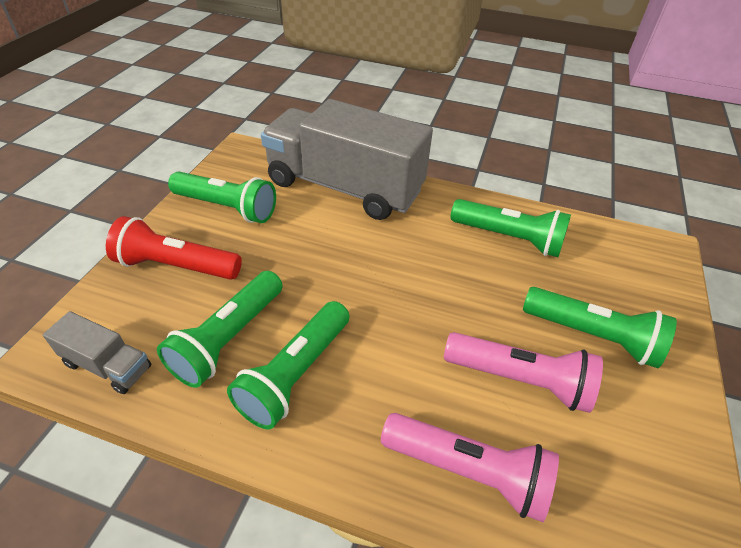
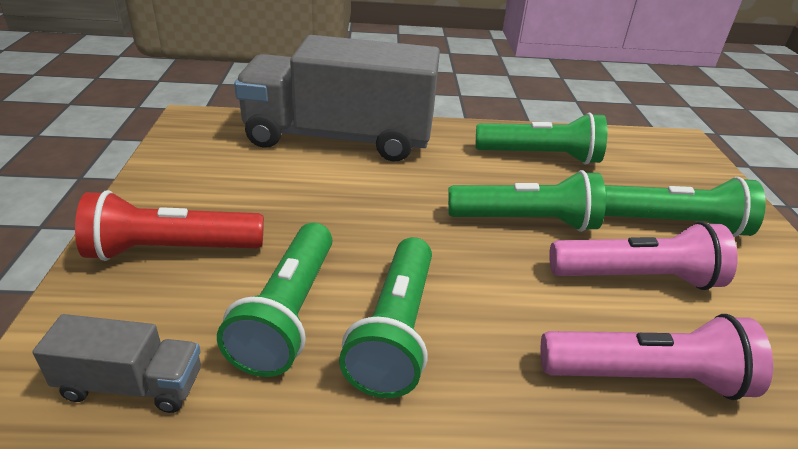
camera: 20 degrees left, 10 degrees down
(227, 208) = (207, 178): green flashlight -> green flashlight (526, 222)

